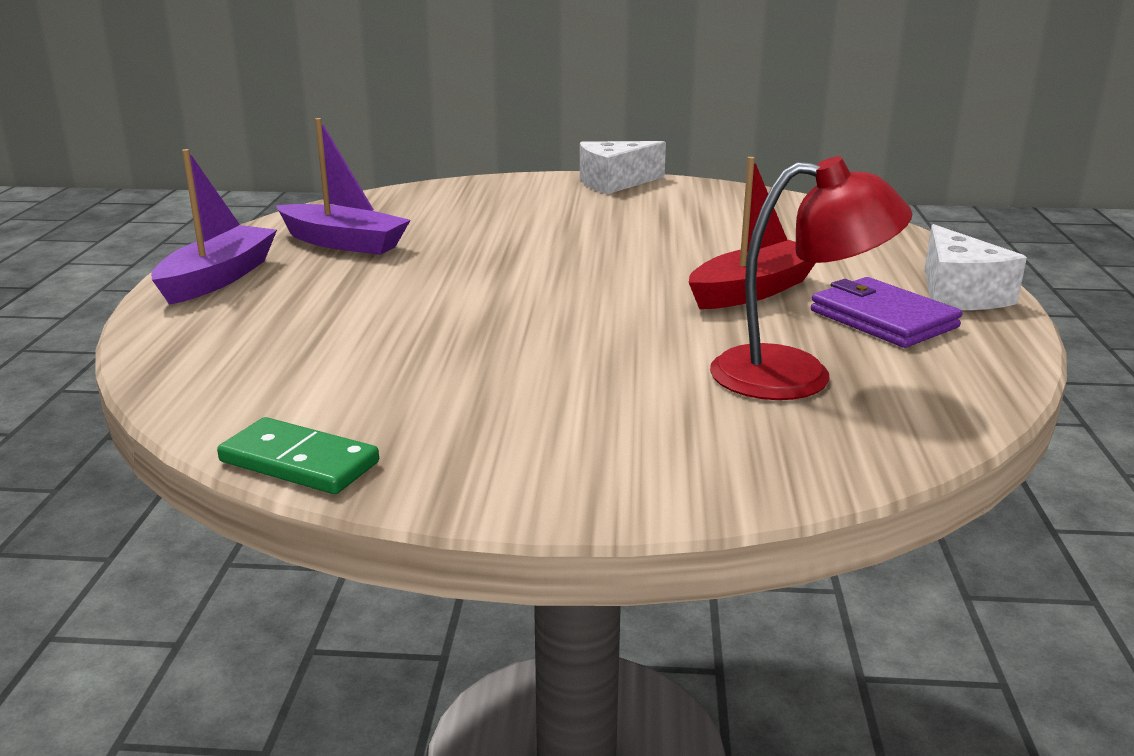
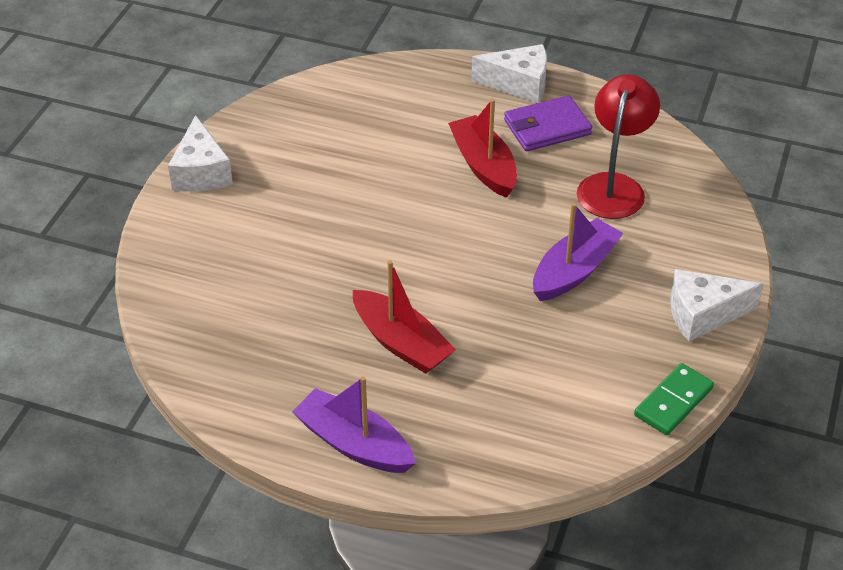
camera: 75 degrees left, 20 degrees up
(343, 243) = (294, 362): purple boat -> purple boat (574, 271)
(387, 282) = (401, 343): none -> red boat
(524, 474) = (703, 314): none -> white cheese

